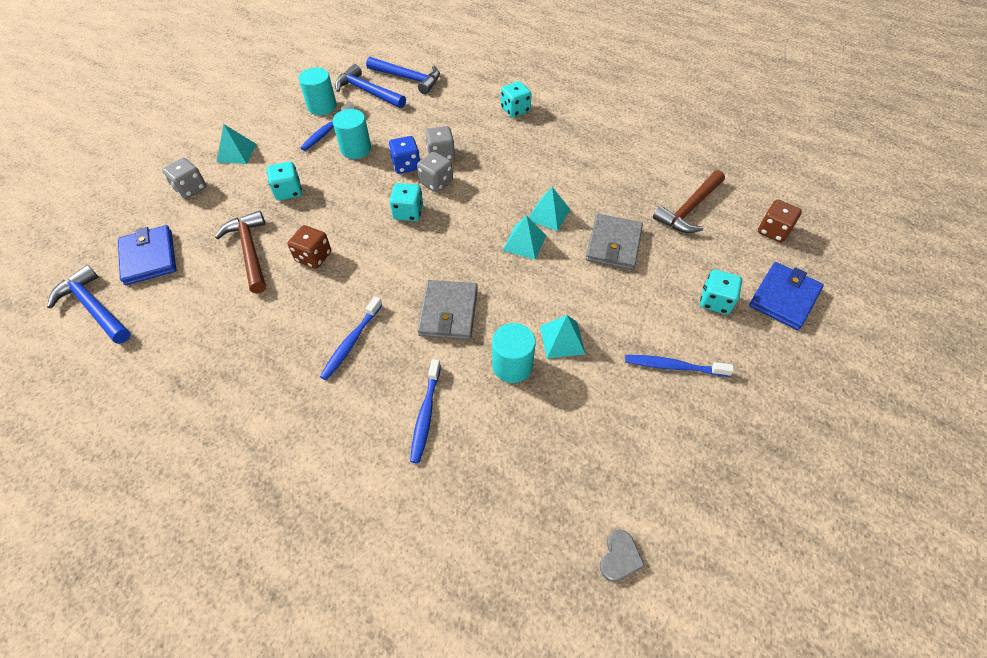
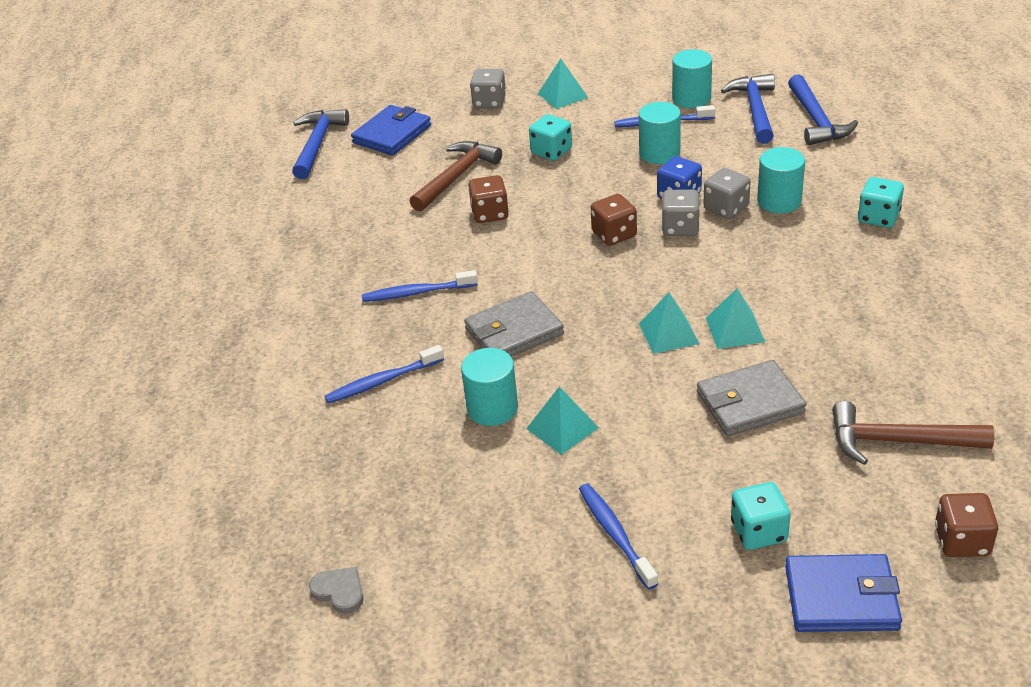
camera: 60 degrees right, 15 degrees down
(408, 212) = (614, 234): turquoise dice -> brown dice
(460, 133) = (779, 201): none -> turquoise cylinder
(620, 557) = (339, 591): grey heart -> grey heart turned 135 degrees counterclockwise

